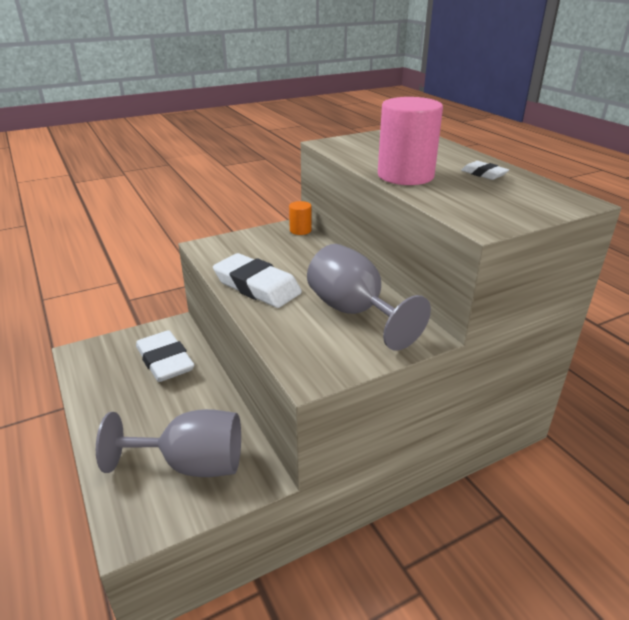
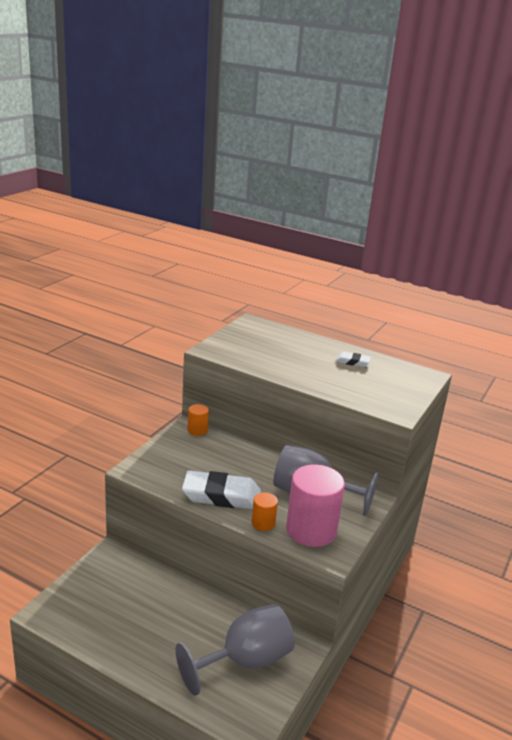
camera: 35 degrees left, 5 degrees down
(165, 361) = (136, 589): white eraser -> none
(269, 322) = (263, 523): none -> orange cylinder
(405, 176) = (306, 376): pink cylinder -> pink cylinder (311, 530)

